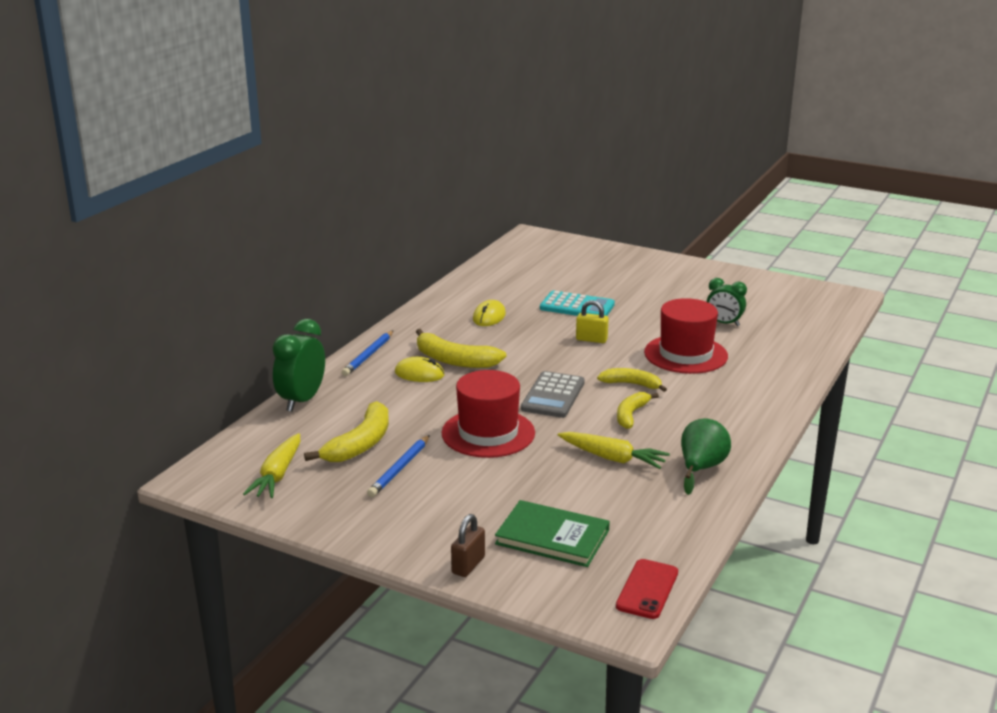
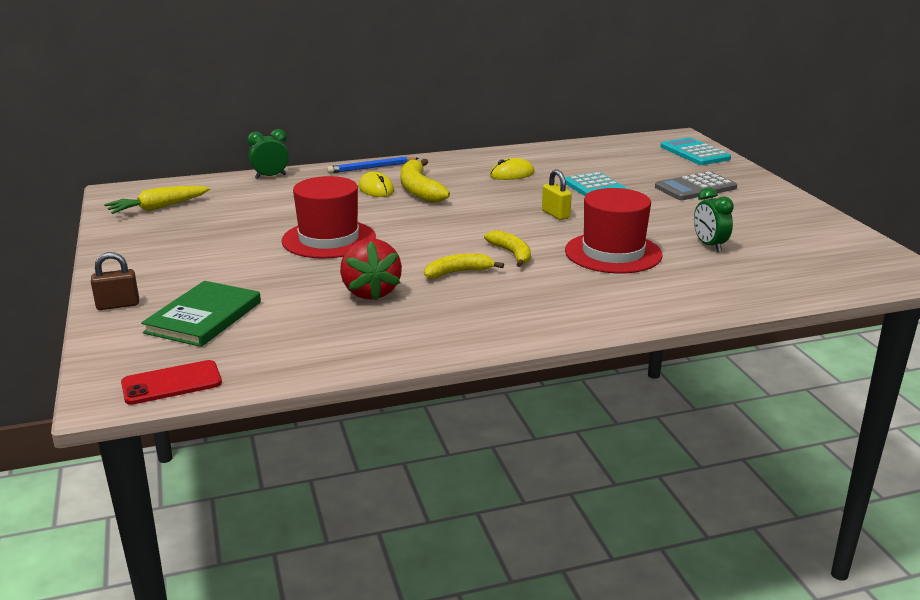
camera: 45 degrees right, 0 degrees up
(302, 401) = (270, 176): green clock -> green clock, size x0.65
(360, 444) = (240, 212): yellow banana -> none
(399, 469) = (225, 234): blue pencil -> none
(552, 537) = (203, 317): green book -> green book turned 45 degrees clockwise
(553, 396) = (431, 236): grey calculator -> grey calculator (695, 188)
(570, 247) = (694, 153): none -> turquoise calculator
(612, 458) = (370, 292): yellow carrot -> red strawberry
(701, 468) = (418, 331): green pear -> none

